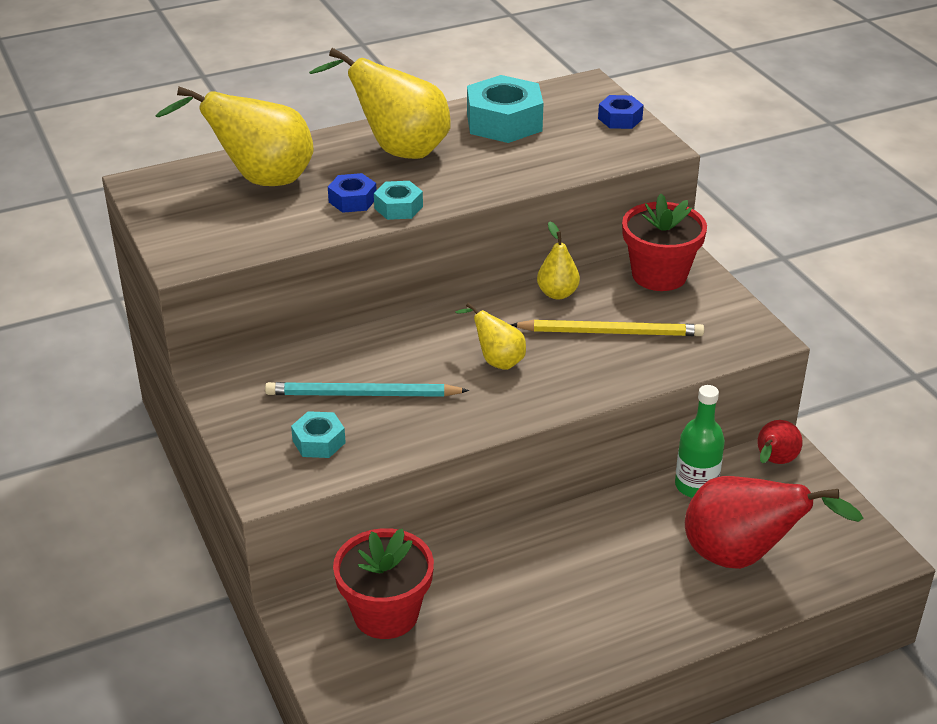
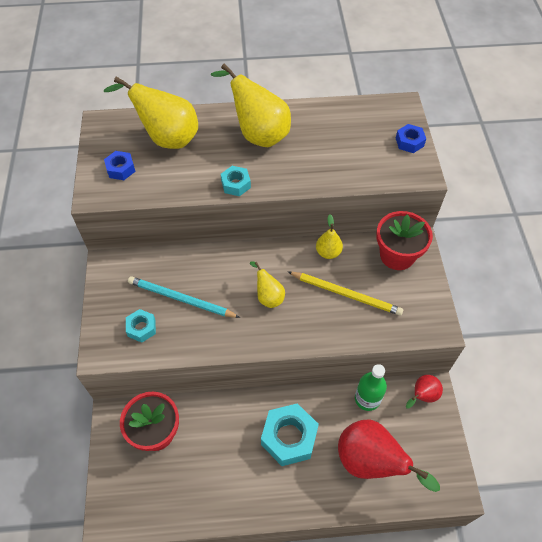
camera: 20 degrees right, 20 degrees up
(352, 200) = (212, 170): blue nut -> blue nut (121, 169)
(504, 122) = (334, 126): turquoise nut -> turquoise nut (289, 437)

